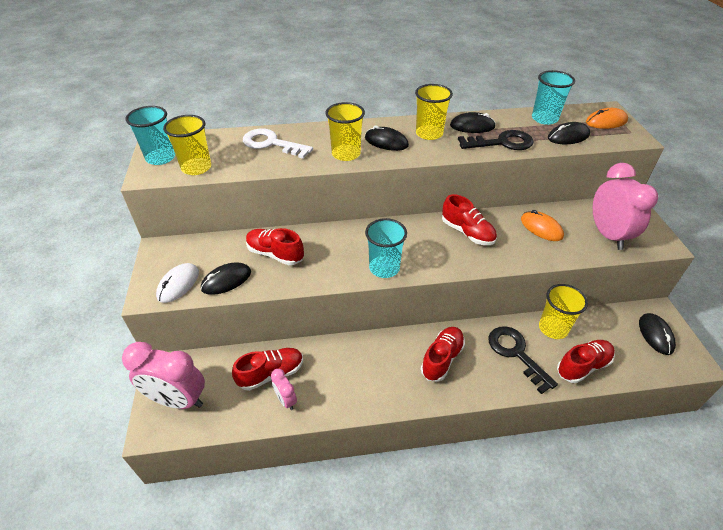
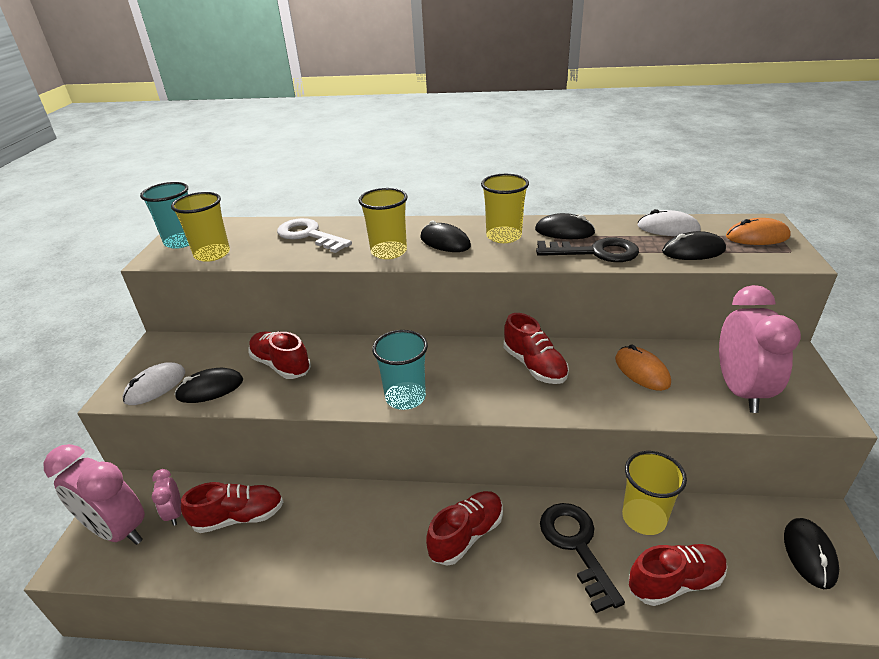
camera: 15 degrees right, 10 degrees down
(286, 400) = (242, 555): pink clock -> pink clock (175, 513)
(544, 119) = (668, 228): turquoise cup -> white mouse

